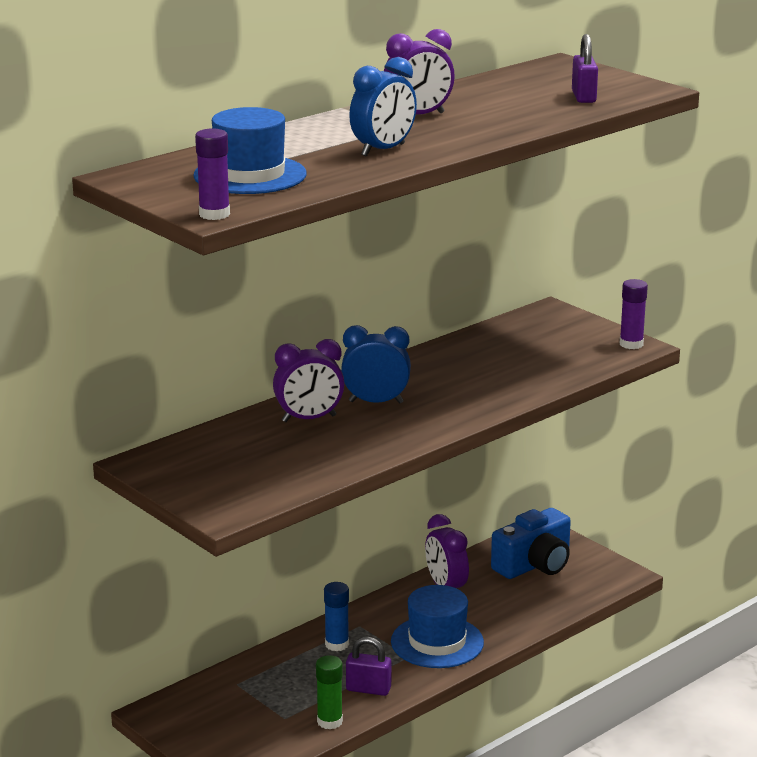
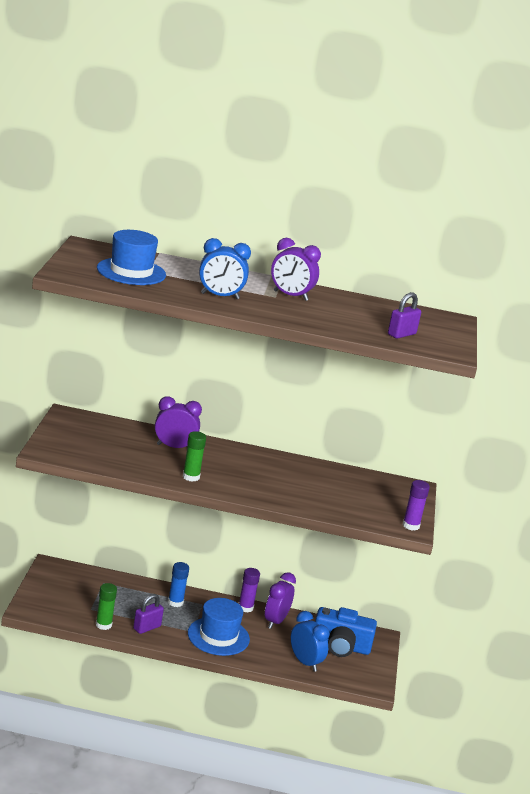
camera: 45 degrees right, 0 degrees up
(214, 214) = (63, 274): purple glue stick -> purple glue stick (245, 608)
(309, 419) = (174, 447): purple clock -> purple clock turned 150 degrees clockwise
(368, 689) = (147, 628): purple padlock -> purple padlock turned 75 degrees clockwise
(376, 402) = (219, 461): blue clock -> blue clock (305, 662)
(395, 434) = (191, 477): none -> green glue stick

